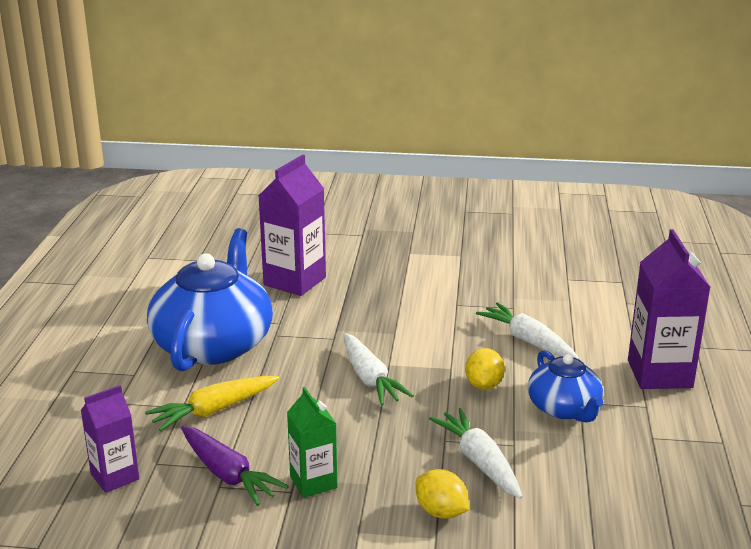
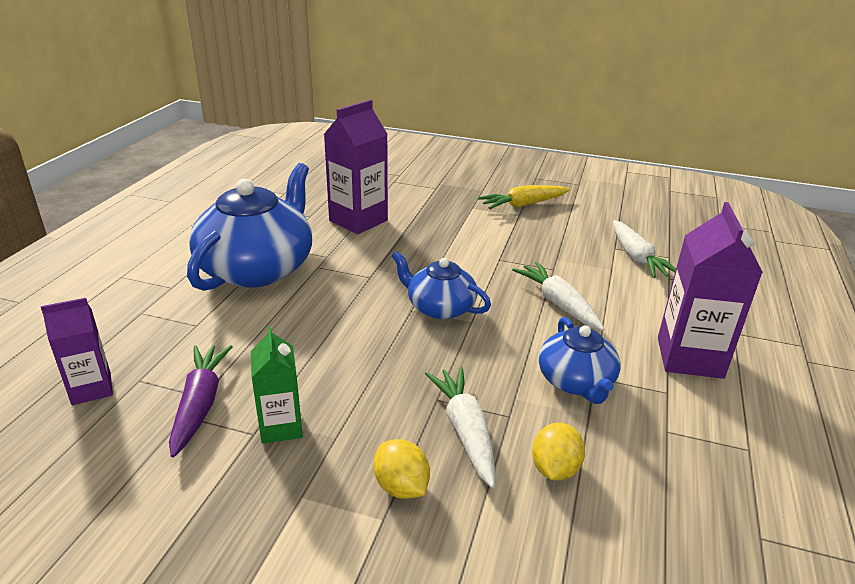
camera: 10 degrees right, 5 degrees up
(213, 410) = (223, 333): yellow carrot -> yellow carrot (523, 205)
(228, 474) = (200, 404): purple carrot -> purple carrot turned 150 degrees counterclockwise
(370, 379) = (387, 321): white carrot -> white carrot (637, 258)
(415, 359) = (440, 307): none -> blue teapot
(483, 385) = (498, 344): yellow lemon -> yellow lemon (554, 469)

